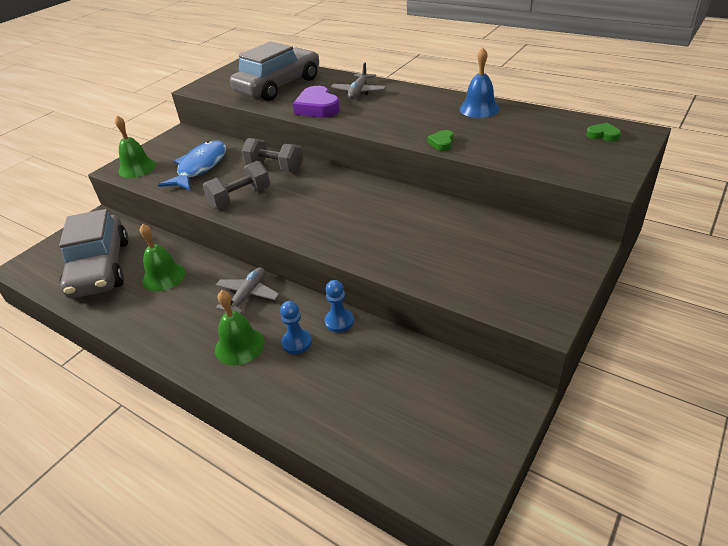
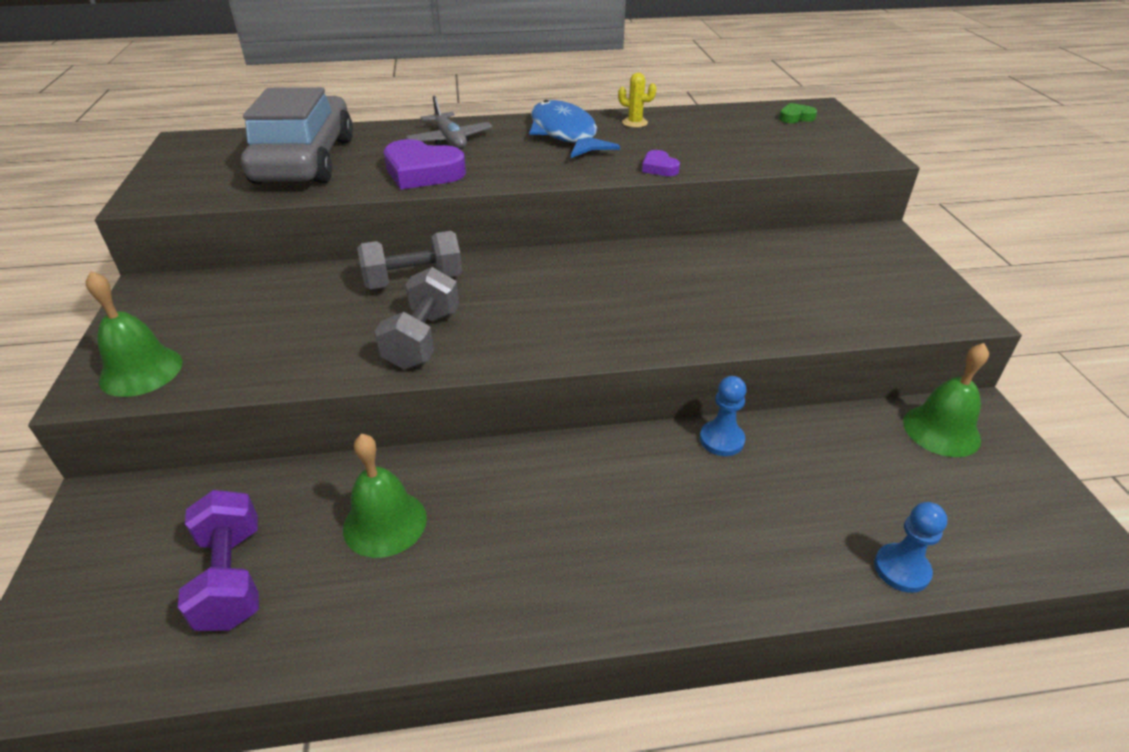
camera: 45 degrees left, 0 degrees up
(100, 268) = (231, 577): grey car -> purple dumbbell
(200, 167) = (278, 324): blue fish -> blue fish (565, 134)
(240, 346) = (648, 543): green bell -> green bell (941, 430)
(247, 296) = (561, 475): grey plane -> none
(297, 342) = (711, 493): blue pawn -> blue pawn (901, 569)
(442, 143) = (659, 168): green heart -> purple heart
(479, 108) = (635, 123): blue bell -> yellow cactus

